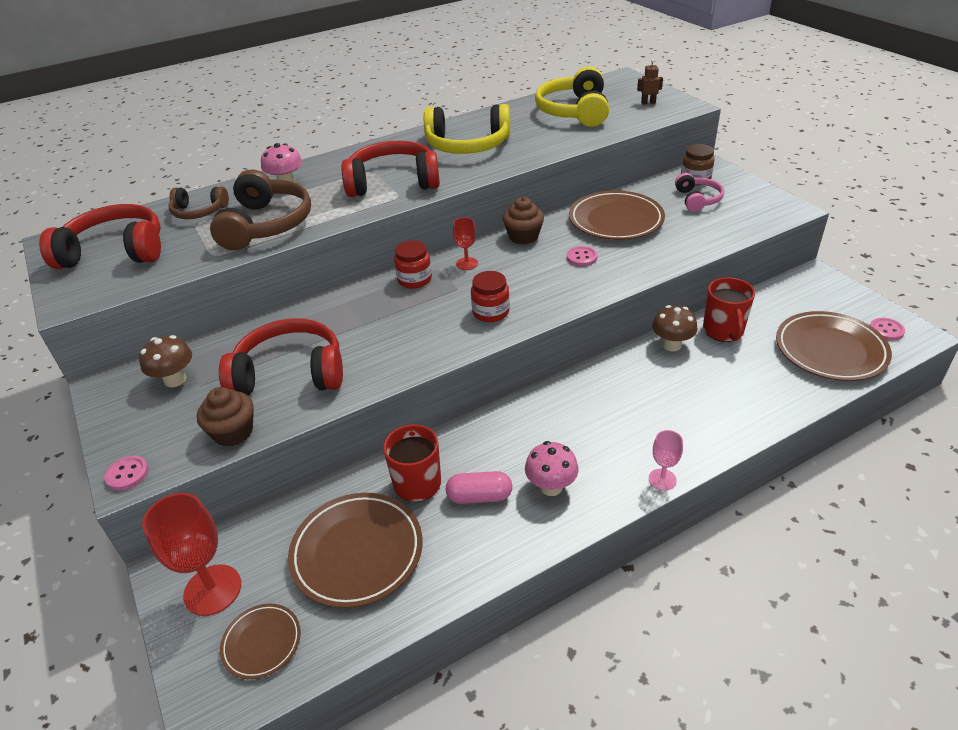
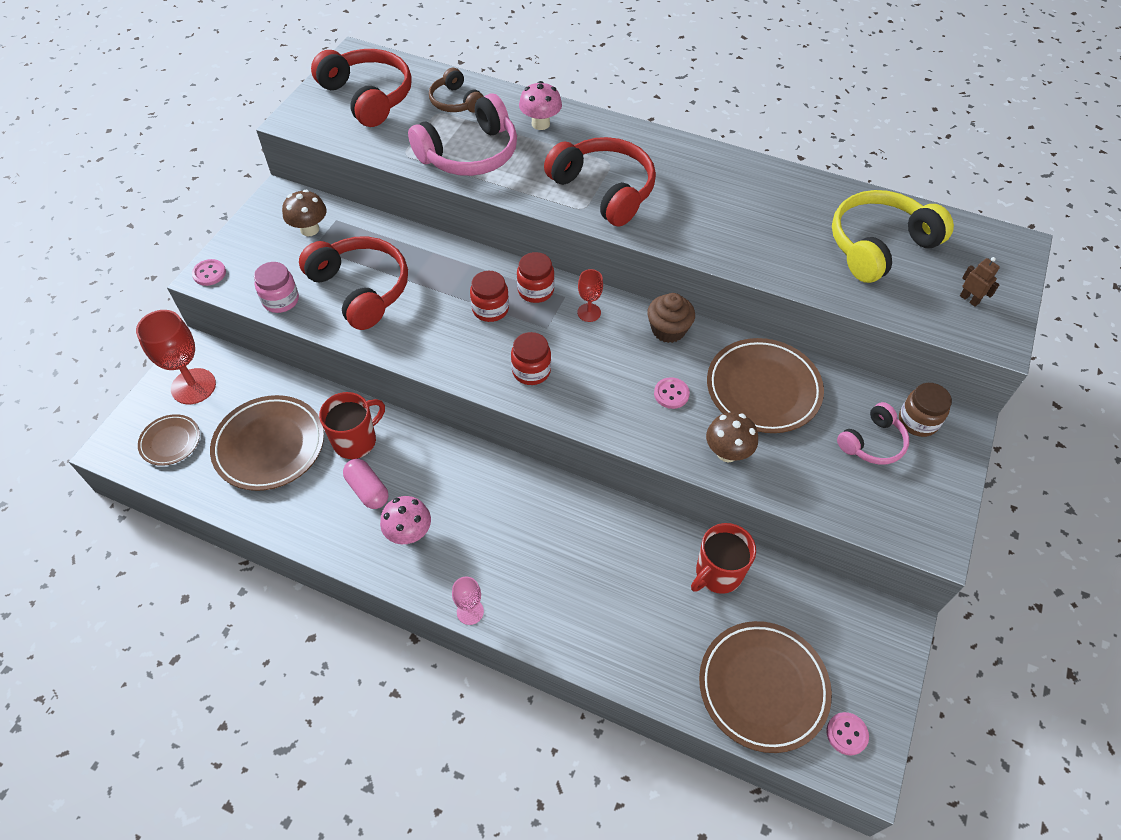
camera: 50 degrees right, 15 degrees up
(233, 432) = (281, 300): brown cupcake -> pink jar
(266, 225) = (470, 154): brown headphones -> pink headphones
(404, 309) = (490, 309): none -> red jar
(467, 145) = (721, 202): yellow headphones -> none
(671, 345) = (659, 537): brown mushroom -> brown mushroom (727, 452)

